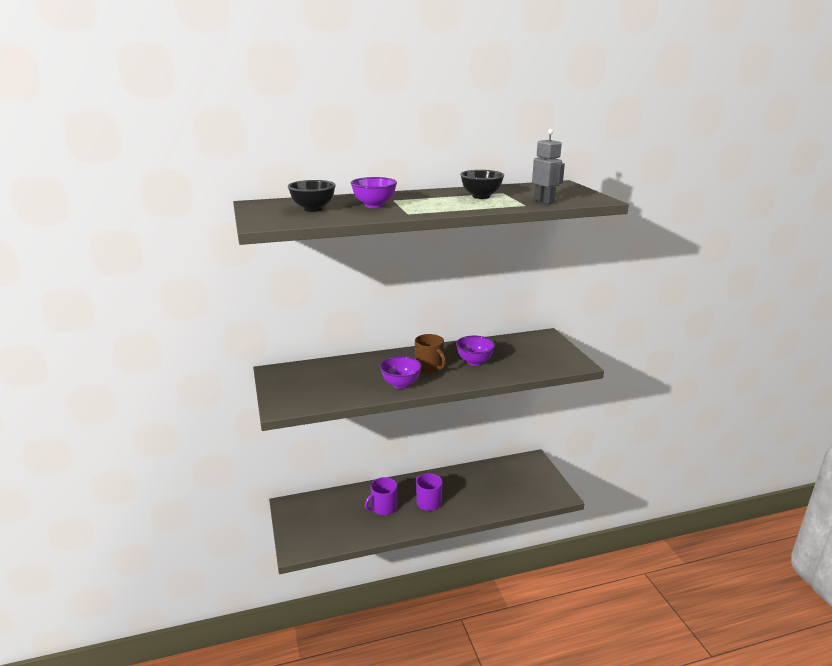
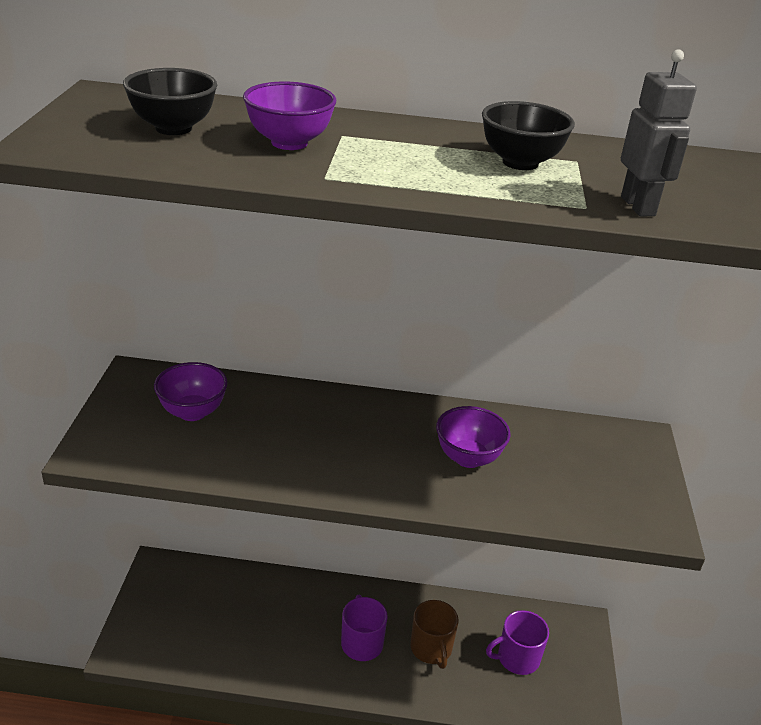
camera: 20 degrees right, 10 degrees up
(383, 508) = (288, 626): purple mug -> purple mug (517, 658)
(400, 384) = (307, 467): purple bowl -> purple bowl (192, 412)
(429, 367) = (381, 445): brown mug -> brown mug (431, 648)

